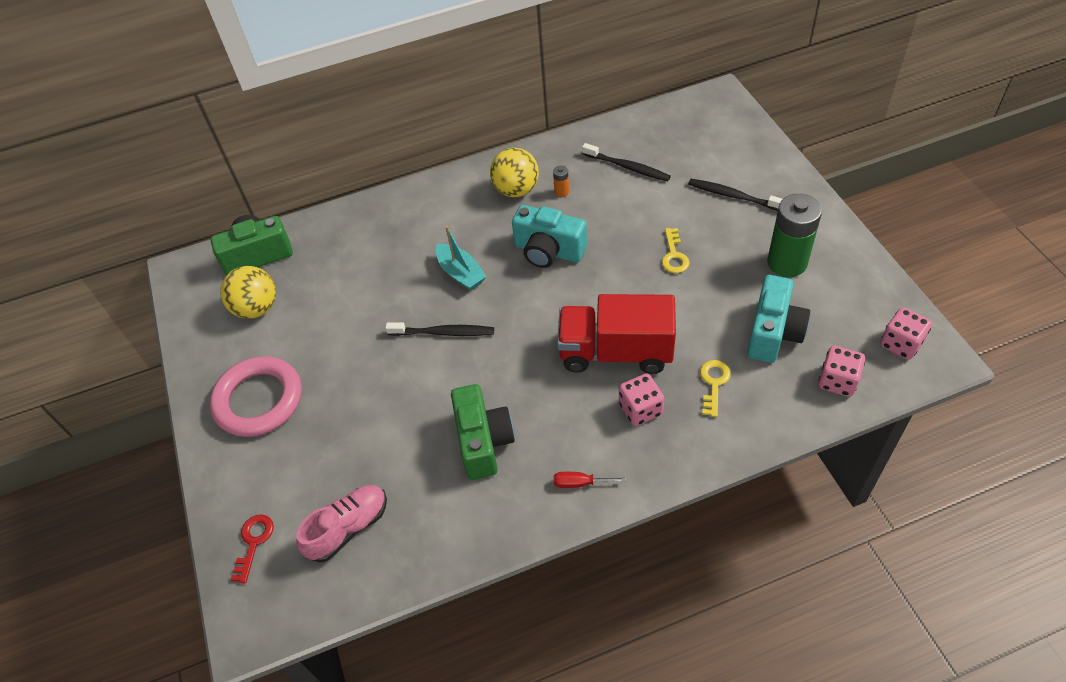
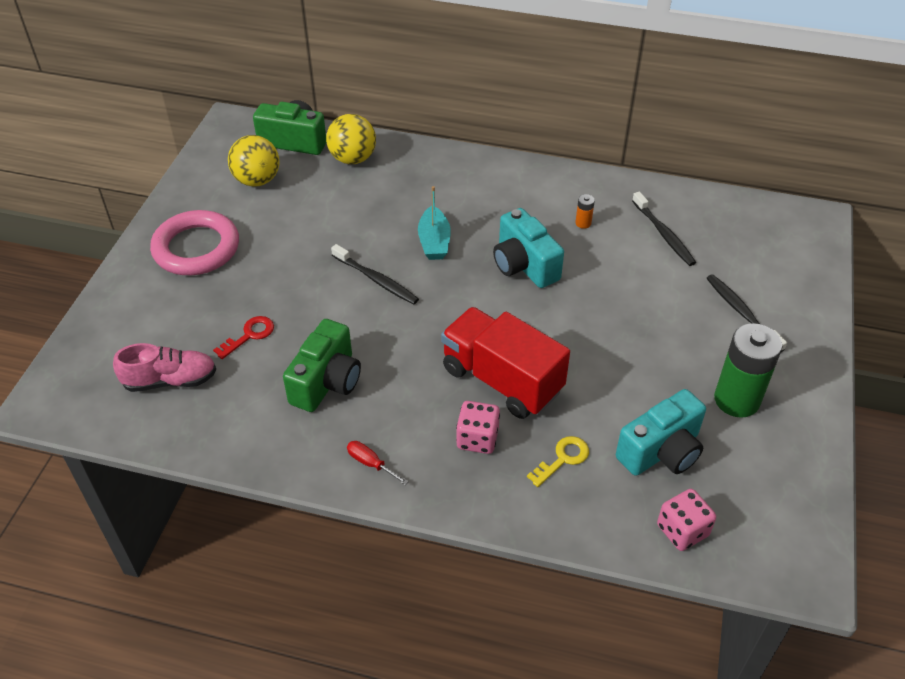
camera: 30 degrees right, 5 degrees down
(253, 542) = (99, 347): red key -> red key (249, 335)
(516, 190) = (545, 200): yellow ball -> yellow ball (353, 159)
(674, 255) = (633, 332): yellow key -> none
(901, 344) = (781, 539): pink dice -> none

